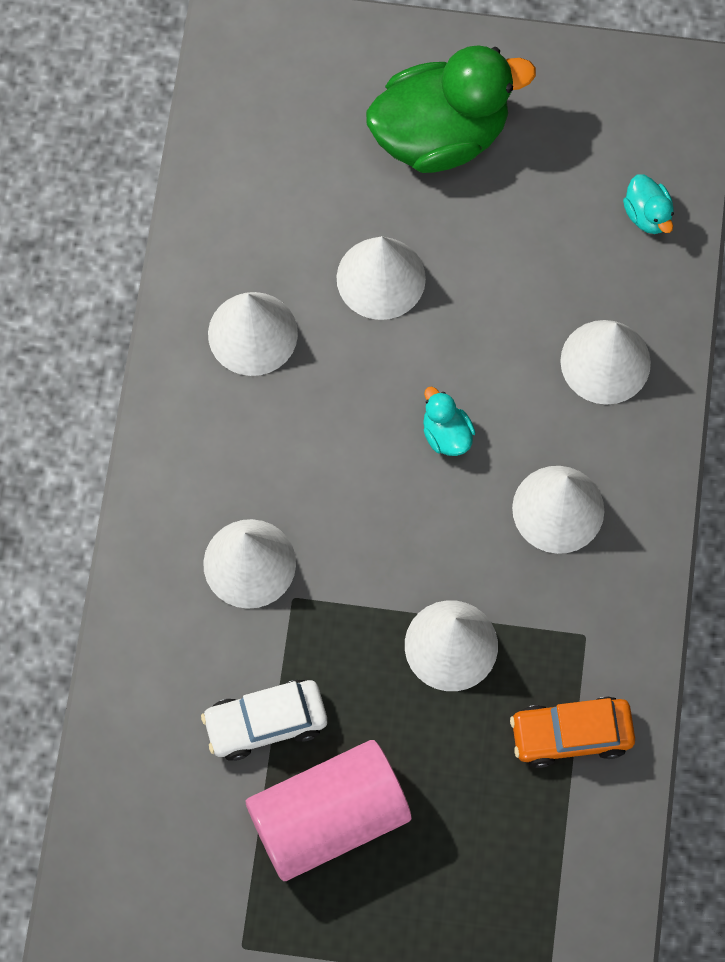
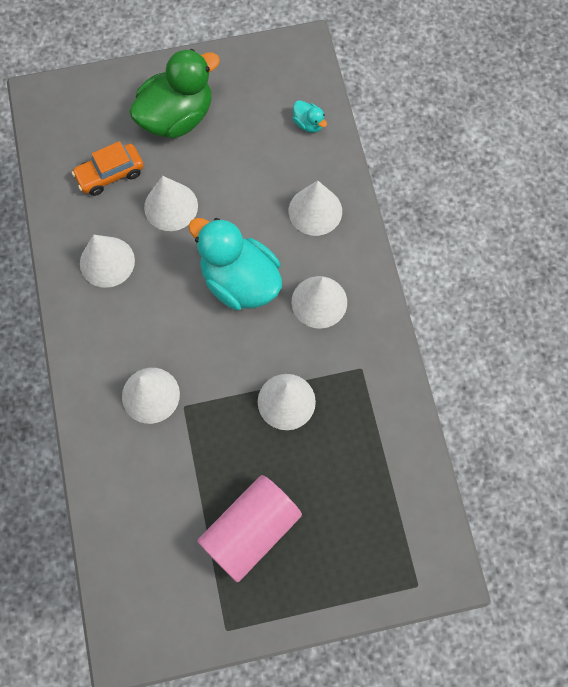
camera: 20 degrees left, 0 degrees up
(265, 723) = (193, 487): white car -> none
(446, 434) = (240, 281): turquoise duck -> turquoise duck, size x2.38
(571, 735) = (375, 429): orange car -> orange car (110, 174)

